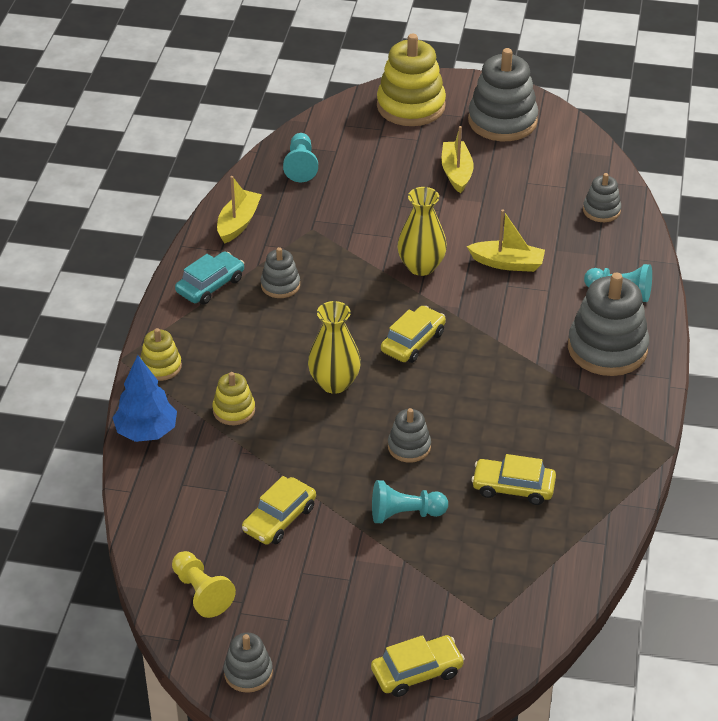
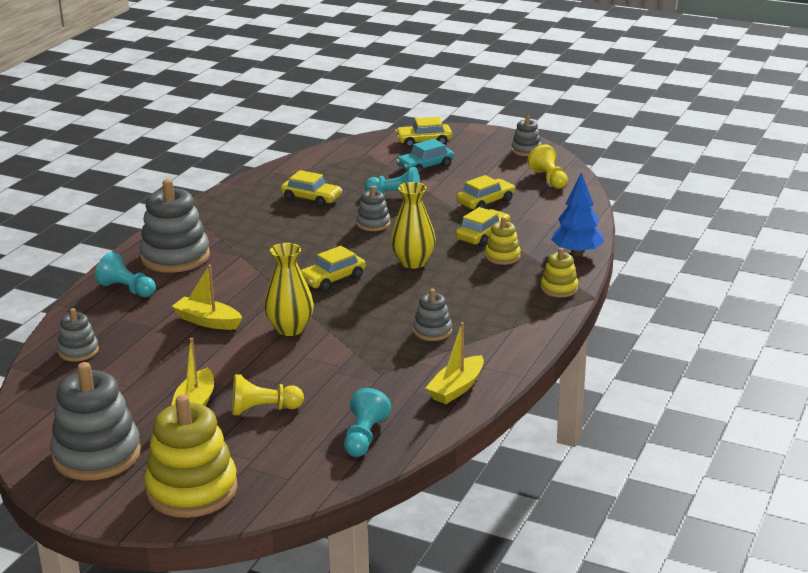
camera: 165 degrees left, 15 degrees down
(210, 285) = (500, 339): turquoise car -> turquoise car (425, 166)
(266, 447) = (483, 235): none -> yellow car
(396, 178) = (263, 409): none -> yellow pawn

